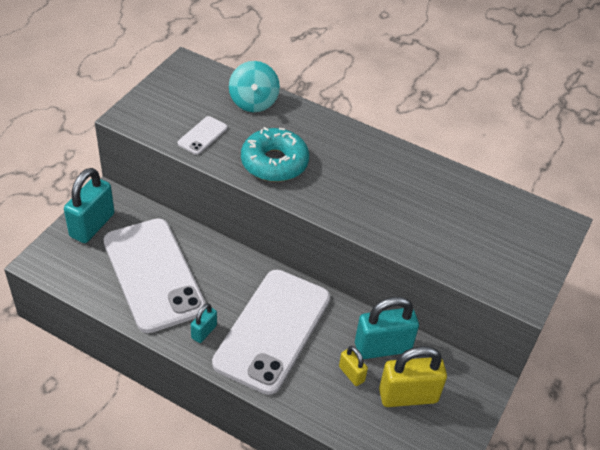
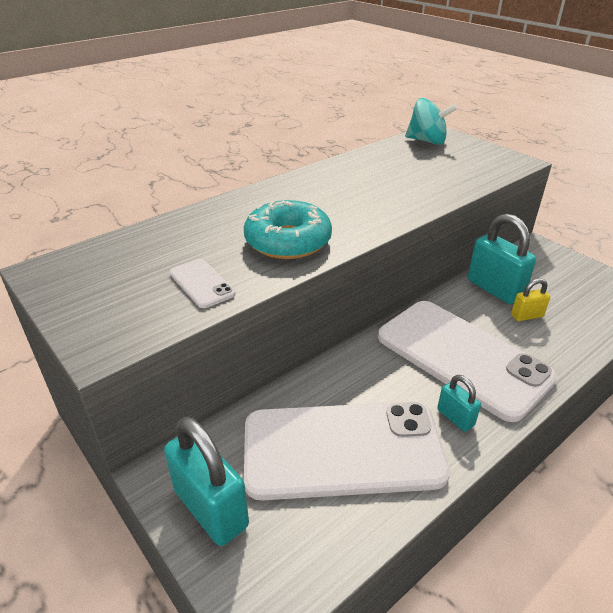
camera: 65 degrees left, 10 degrees down
(253, 102) = (171, 234): turquoise spinning top -> turquoise spinning top (427, 141)
(382, 347) = (494, 289): turquoise padlock -> turquoise padlock turned 45 degrees counterclockwise
(408, 396) = (553, 289): yellow padlock -> none

